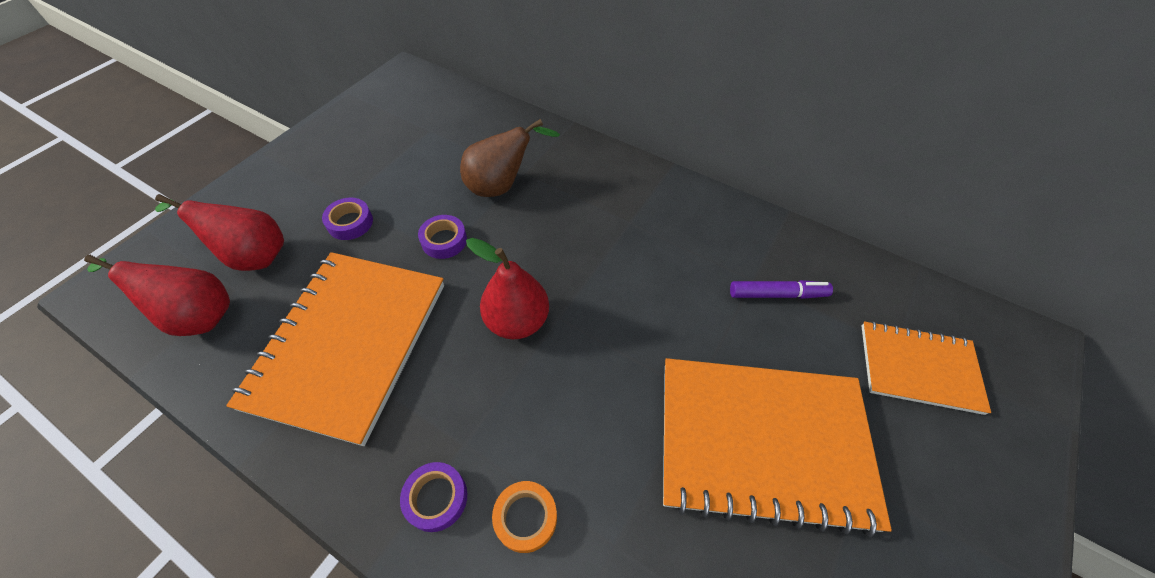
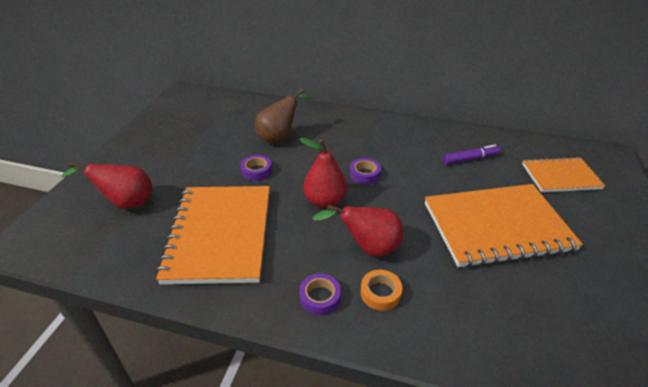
camera: 15 degrees left, 15 degrees down
(197, 316) = (102, 242): red pear -> red pear (368, 248)
(350, 223) = (187, 173): purple tape -> purple tape (365, 174)

